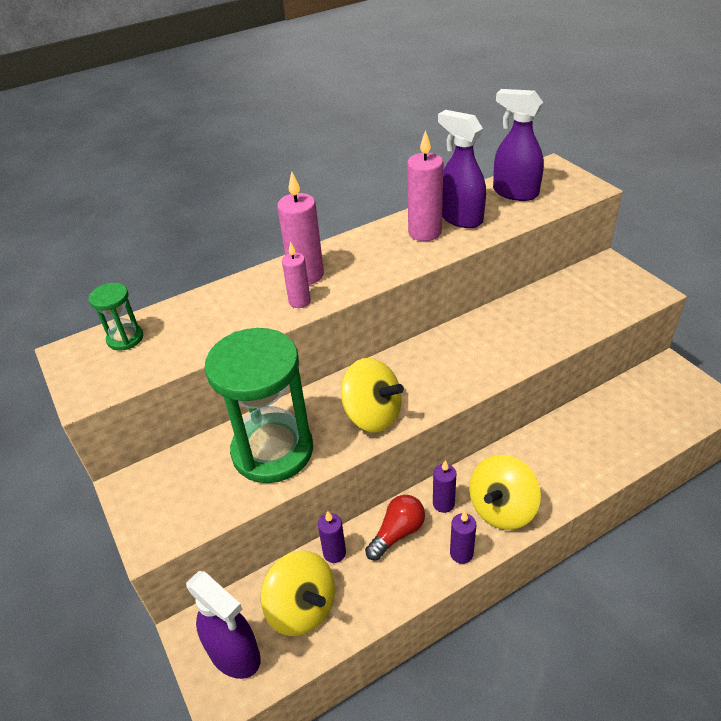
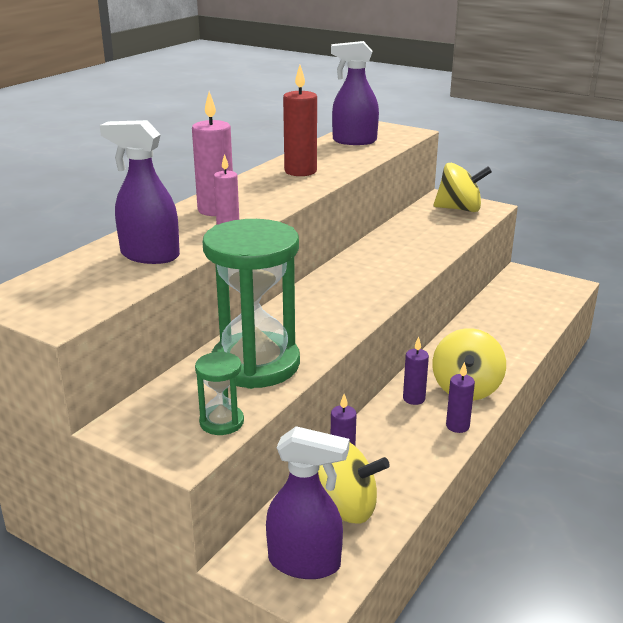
camera: 30 degrees left, 15 degrees down
(125, 338) = (63, 278): green hourglass -> green hourglass (221, 422)
(372, 415) = (330, 320): yellow spinning top -> yellow spinning top (459, 209)
(397, 533) = (390, 429): red light bulb -> none
(424, 232) = (300, 171): pink candle -> red candle
(460, 218) = (323, 160): purple spray bottle -> purple spray bottle (149, 255)

